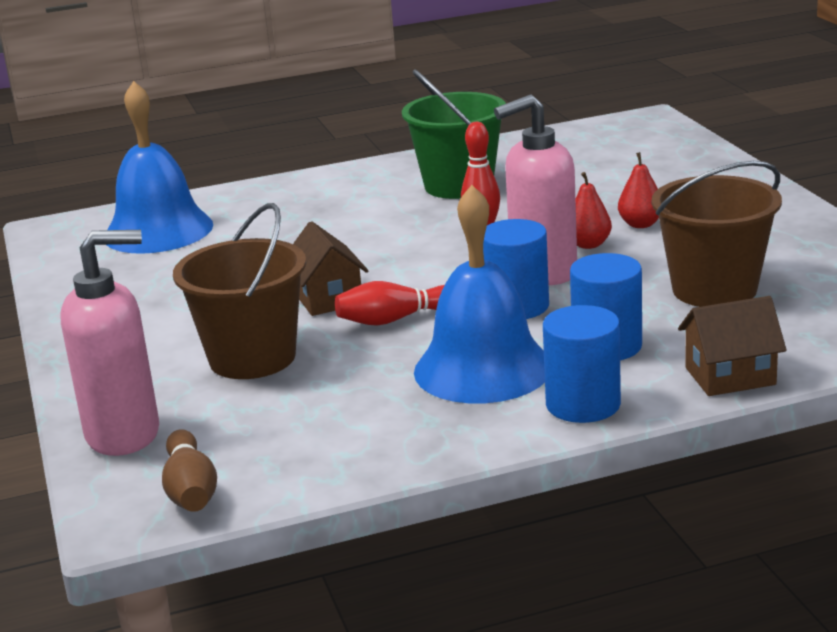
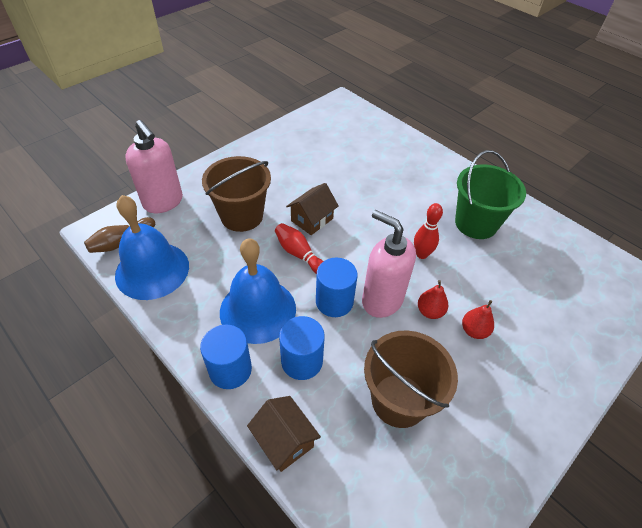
camera: 60 degrees right, 25 degrees up
(158, 230) = (356, 133): blue bell -> blue bell (152, 270)

